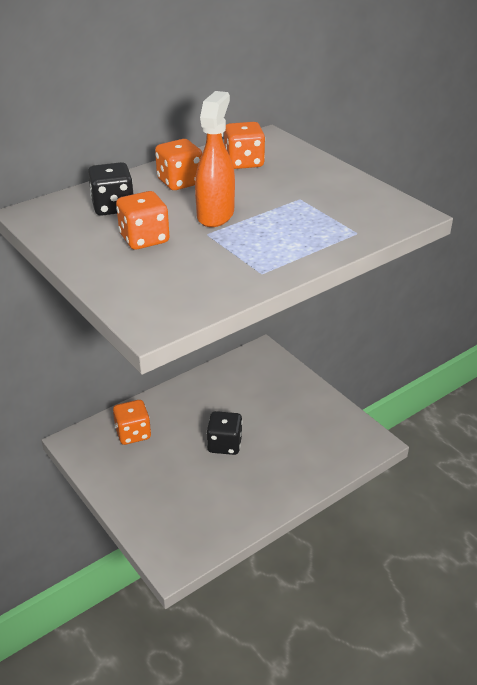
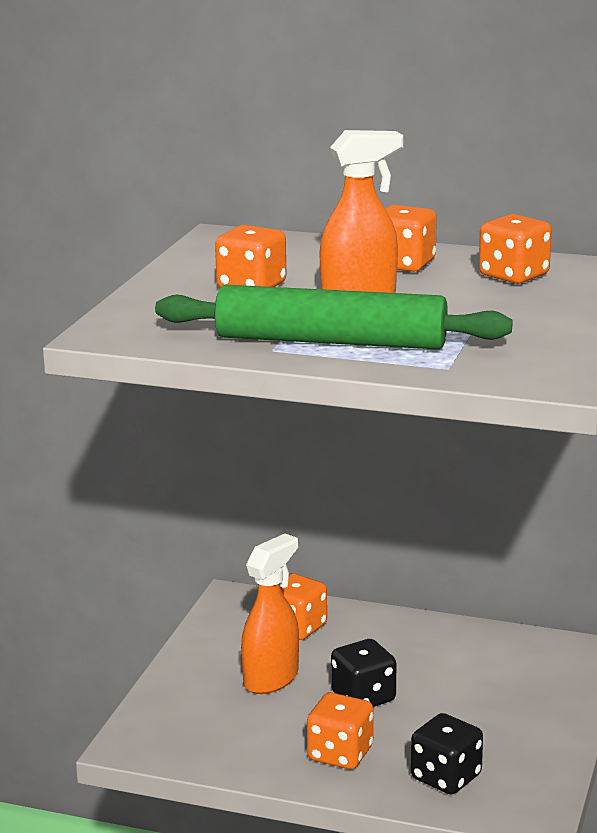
camera: 55 degrees right, 15 degrees down
(113, 207) = (292, 257): black dice -> black dice (446, 777)
(171, 469) = (271, 679): none -> orange spray bottle
(266, 480) = (340, 754): none -> orange dice
(274, 250) = (331, 341): none -> green rolling pin

